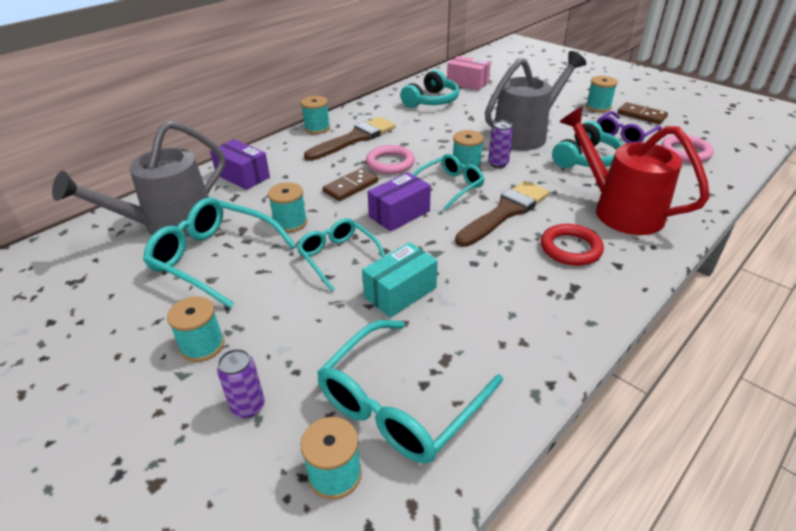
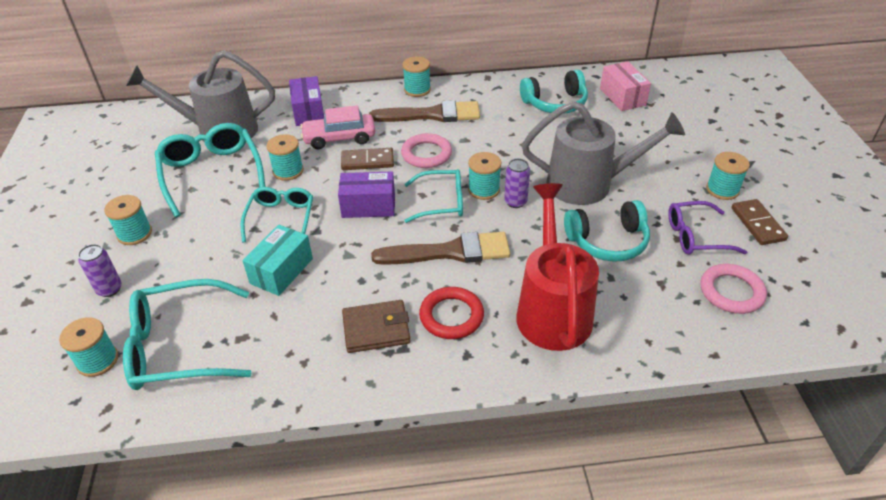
camera: 40 degrees right, 5 degrees up
(301, 182) = (339, 138): none -> pink car
(400, 292) = (281, 271): turquoise box -> turquoise box turned 60 degrees counterclockwise
(537, 286) = (376, 329): none -> brown wallet

